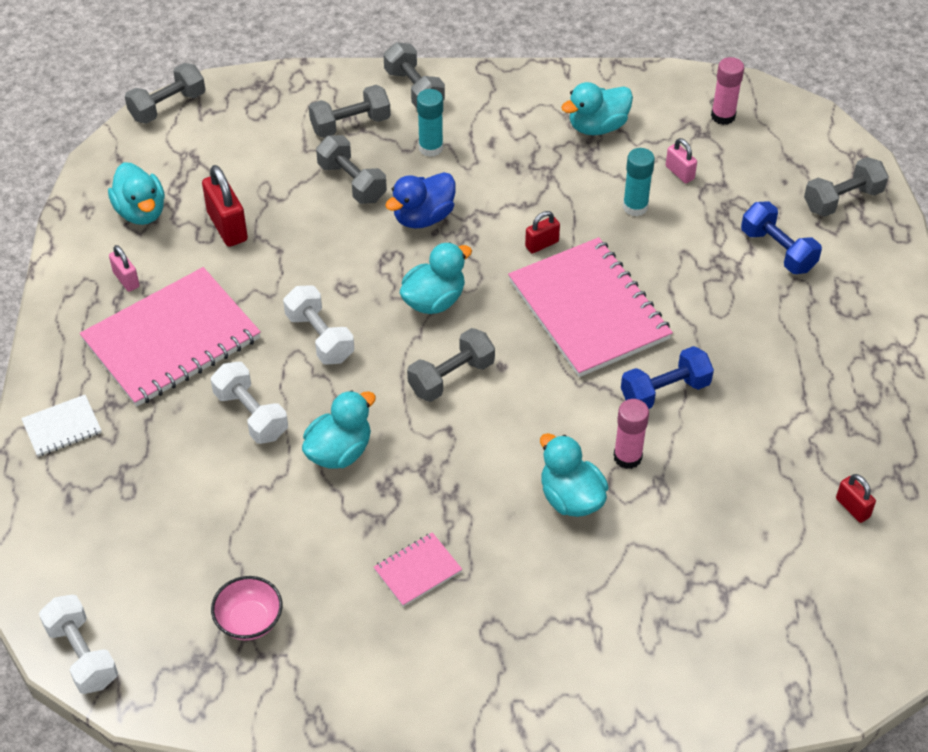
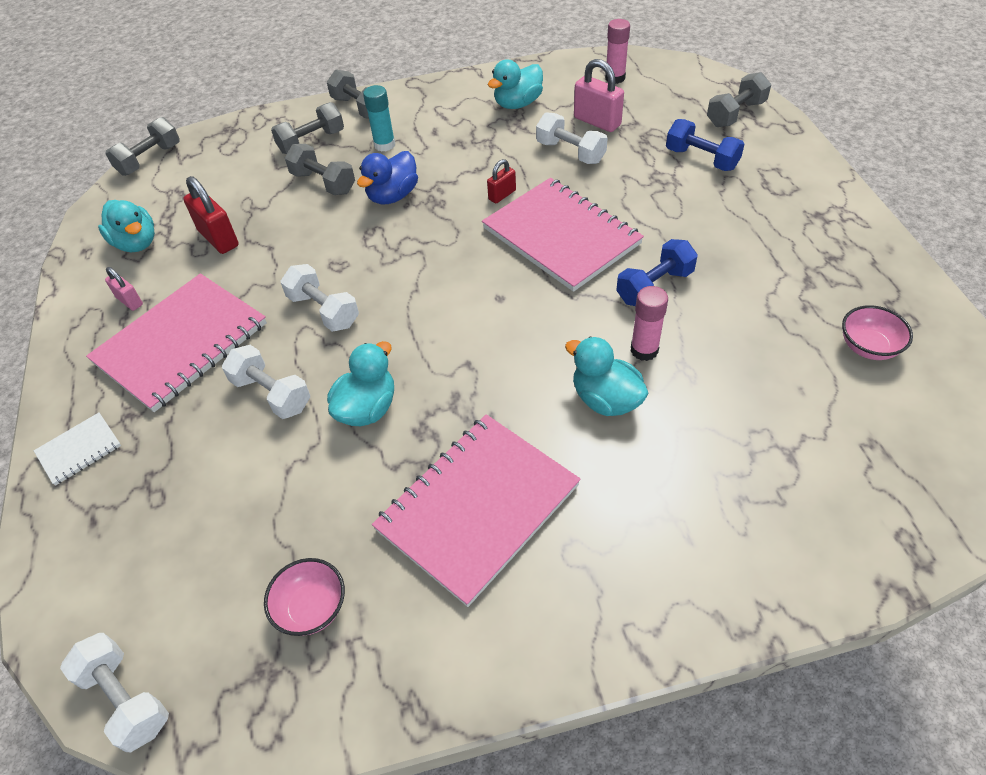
camera: 10 degrees left, 0 degrees up
(418, 571) = (478, 508): pink notebook -> pink notebook, size x2.24
(434, 300) = (421, 258): turquoise duck -> none
(451, 377) = (456, 317): grey dumbbell -> none
(635, 207) = (570, 152): turquoise glue stick -> white dumbbell
(679, 173) = (597, 122): pink padlock -> pink padlock, size x1.73
(852, 508) = (868, 347): red padlock -> pink bowl

